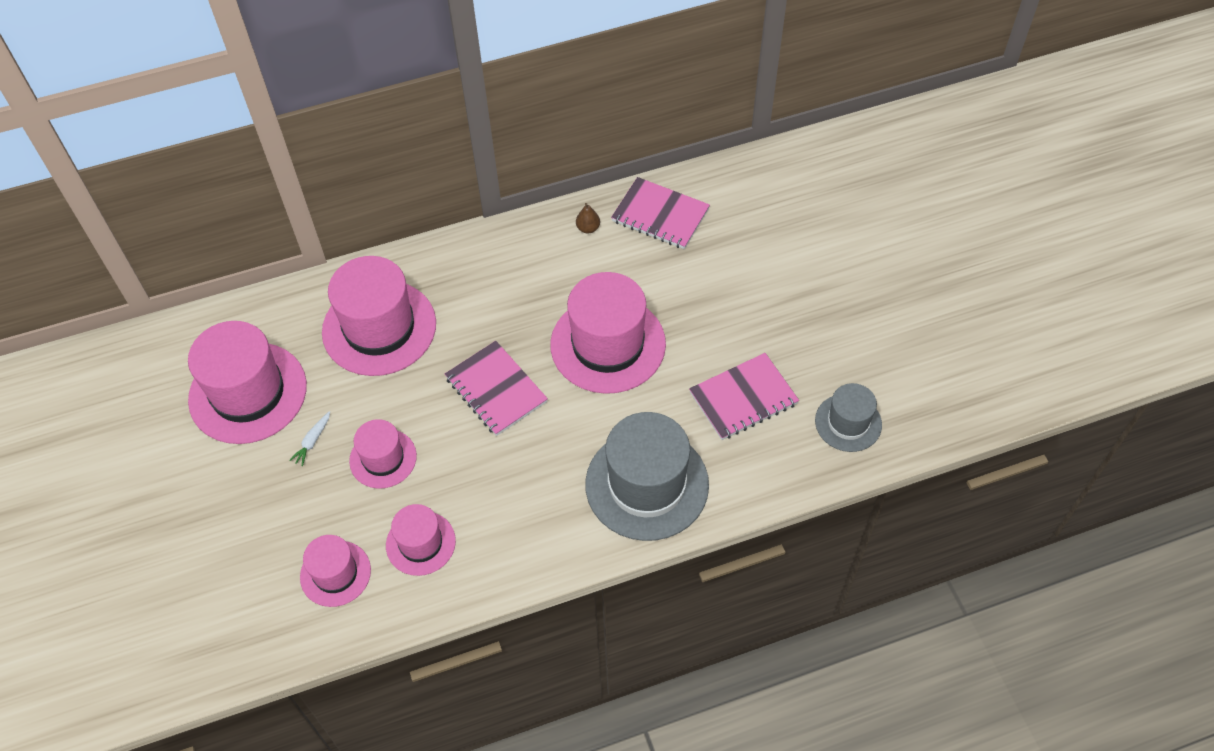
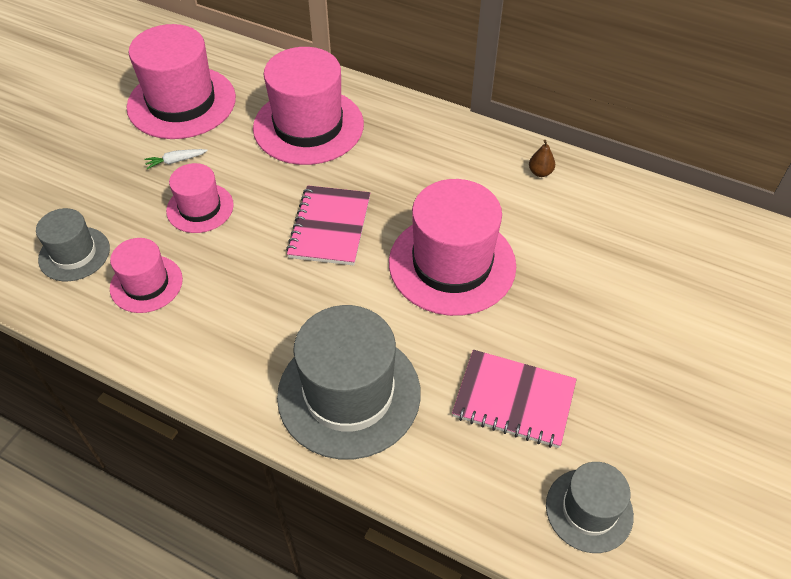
camera: 45 degrees right, 5 degrees down
(335, 573) = (74, 254): pink hat -> grey hat
(660, 215) = (612, 205): pink notebook -> none

